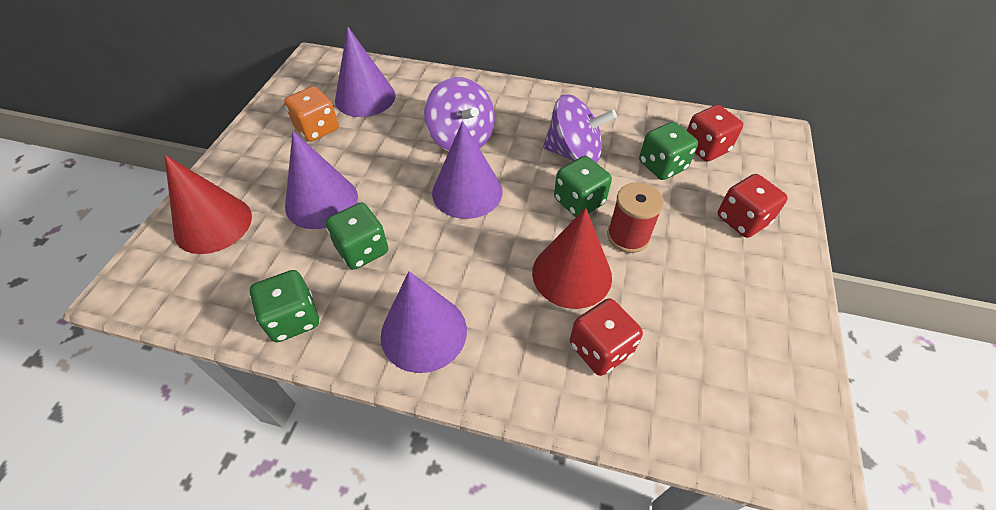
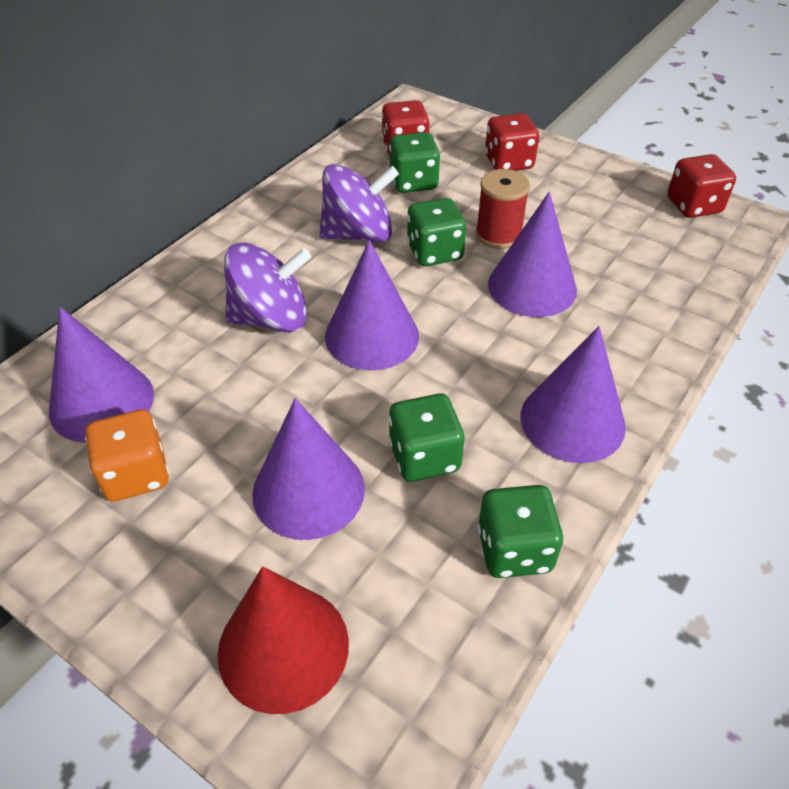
camera: 70 degrees left, 5 degrees down
(572, 274) = (532, 287): red cone -> purple cone
(574, 153) = (358, 234): purple spinning top -> purple spinning top turned 45 degrees clockwise
(600, 349) = (627, 294): red dice -> red dice (693, 206)

